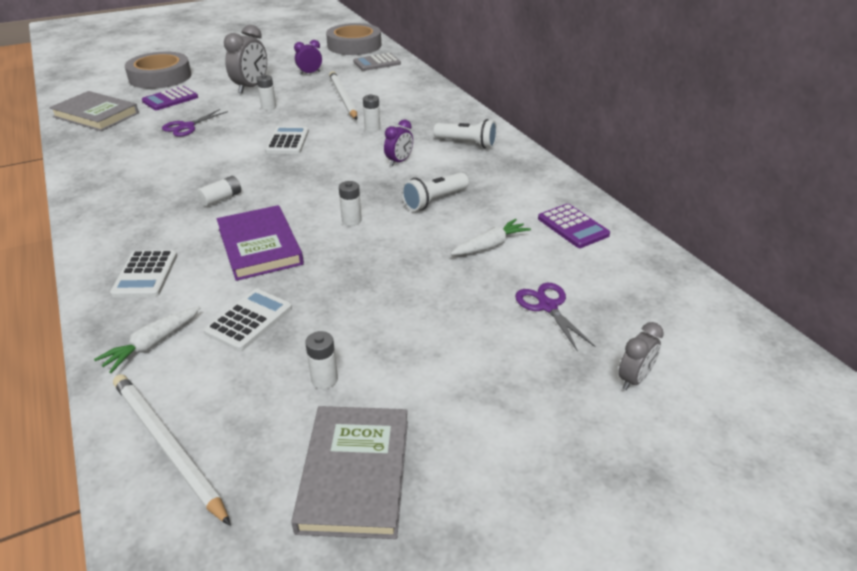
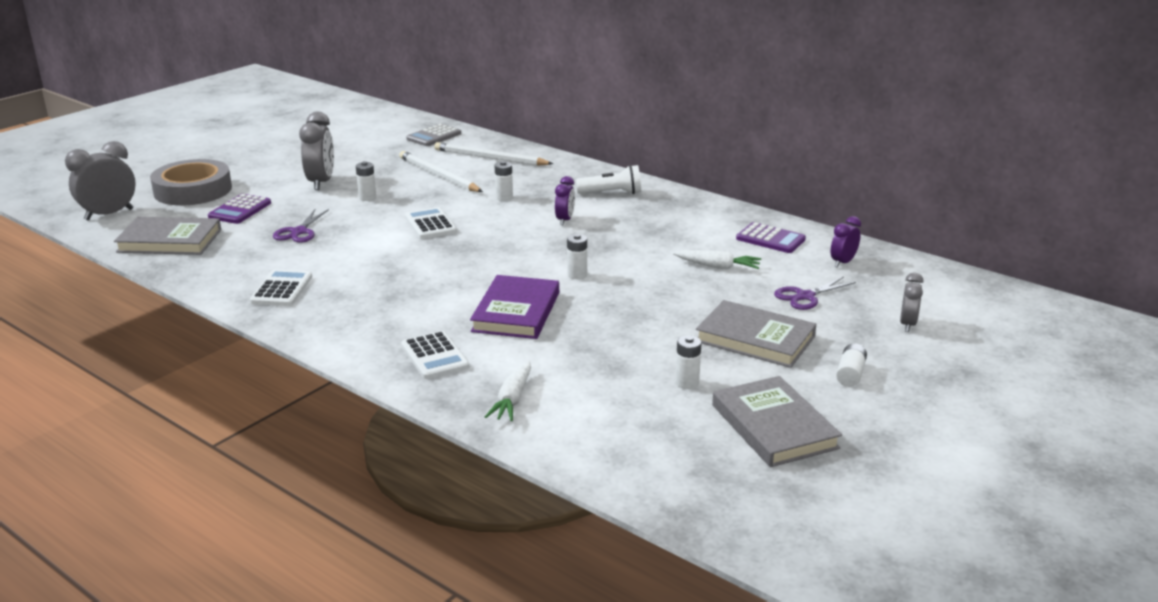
camera: 25 degrees left, 10 degrees down
(87, 85) = (109, 214): none -> grey clock
(167, 446) = (613, 452): white pencil -> white pencil (490, 158)
(221, 198) = (427, 284): white battery -> white battery (850, 374)
(249, 320) = (576, 363): white calculator -> white calculator (282, 289)
(260, 246) = (516, 312): purple book -> purple book turned 60 degrees clockwise
(310, 73) = (370, 158): purple clock -> purple clock (842, 262)
(354, 45) = (386, 122): grey tape -> none
(434, 201) = (634, 244): white flashlight -> none
(445, 345) = (755, 339): none -> grey book
(490, 245) = (718, 267): white carrot -> white carrot turned 75 degrees clockwise
(547, 306) = (805, 296): purple scissors -> purple scissors turned 75 degrees counterclockwise

